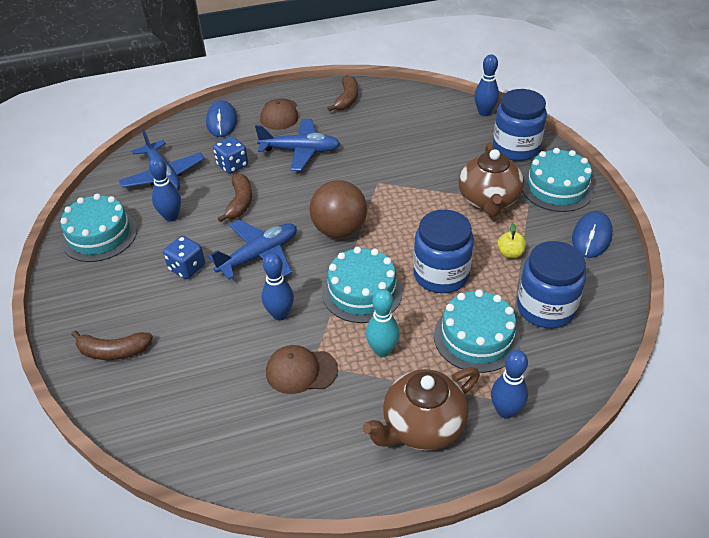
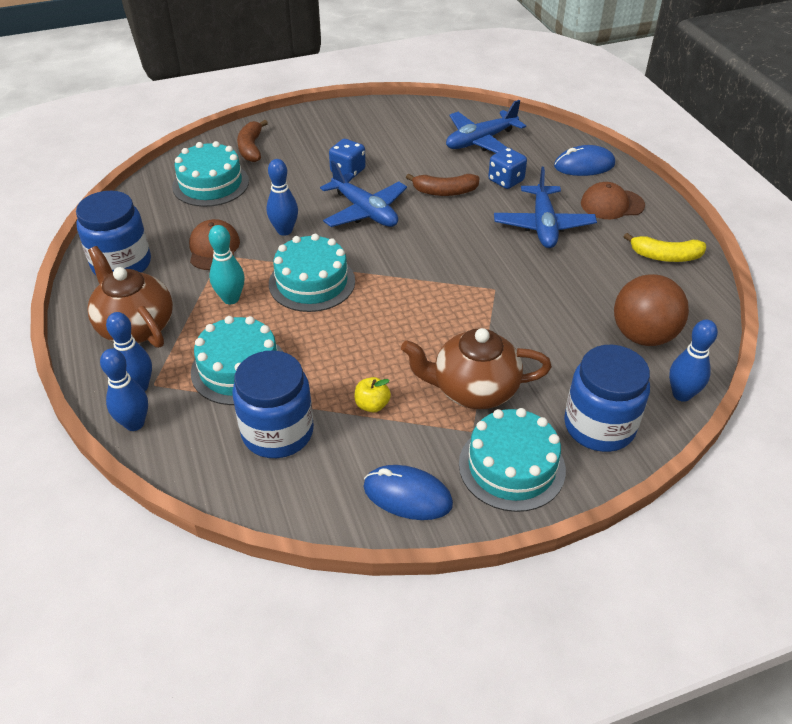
camera: 85 degrees right, 0 degrees up
(99, 235) = (390, 120): turquoise cake -> turquoise cake (210, 184)
(171, 217) = (418, 153): blue bowling pin -> blue bowling pin (134, 423)
(339, 230) = (406, 262): brown ball -> brown ball (643, 335)
(347, 99) = (665, 256): brown banana -> yellow banana
(441, 275) = (335, 342): blue jar -> blue jar (121, 264)

